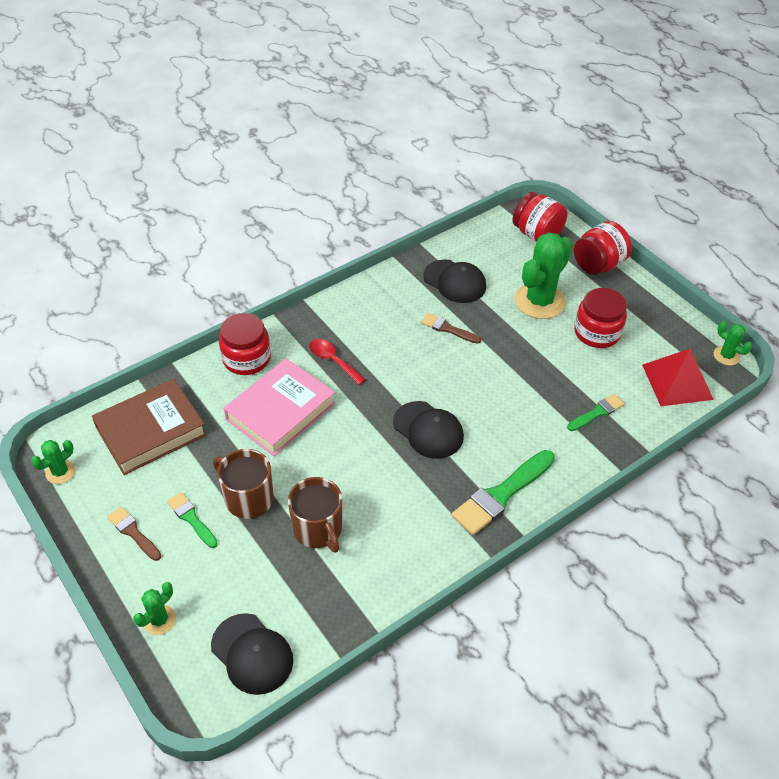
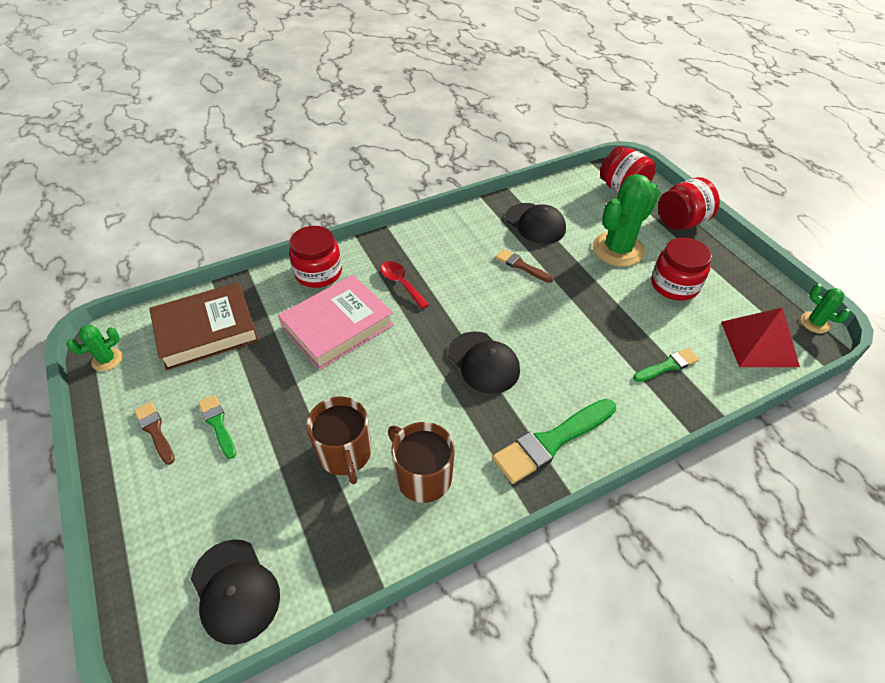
camera: 10 degrees right, 0 degrees up
(159, 620) = (148, 533): green cactus -> none
(247, 498) = (281, 410): brown mug -> brown mug (422, 476)

